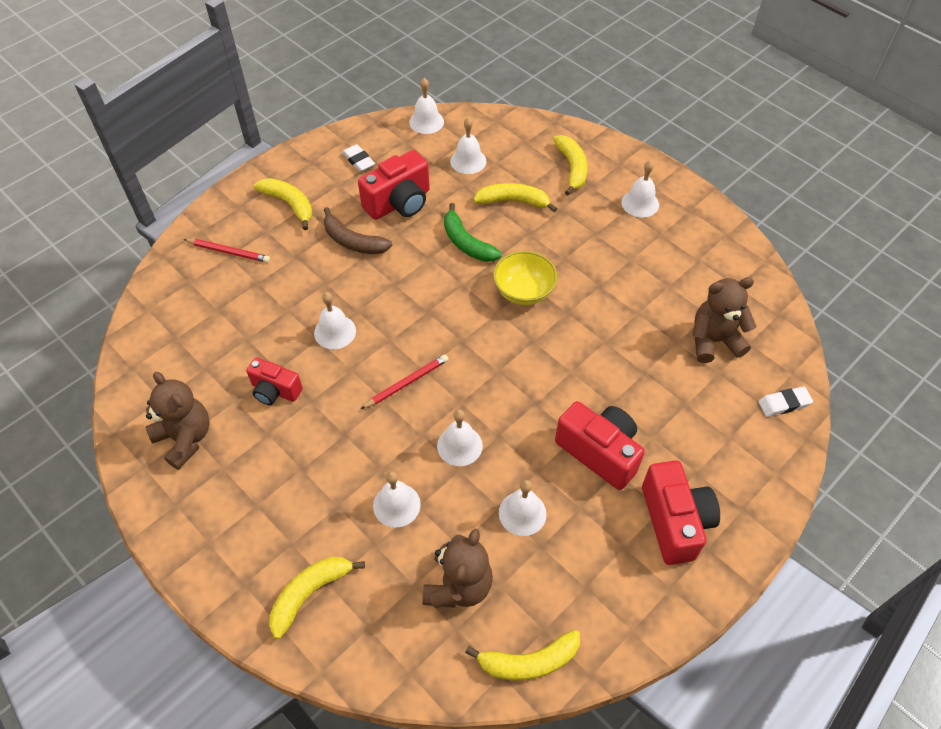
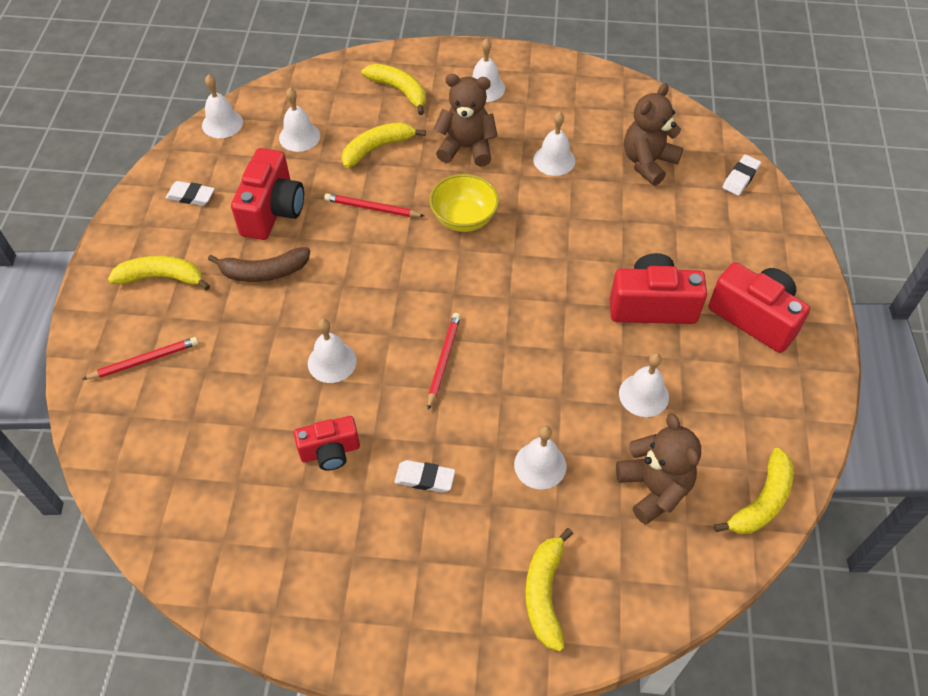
camera: 40 degrees left, 0 degrees up
(185, 438) = (287, 557): brown teddy bear -> brown teddy bear (466, 148)
(314, 454) = (425, 478): none -> white eraser
(459, 445) = (541, 379): white bell -> white bell (554, 160)
(466, 243) = (372, 208): green banana -> red pencil

